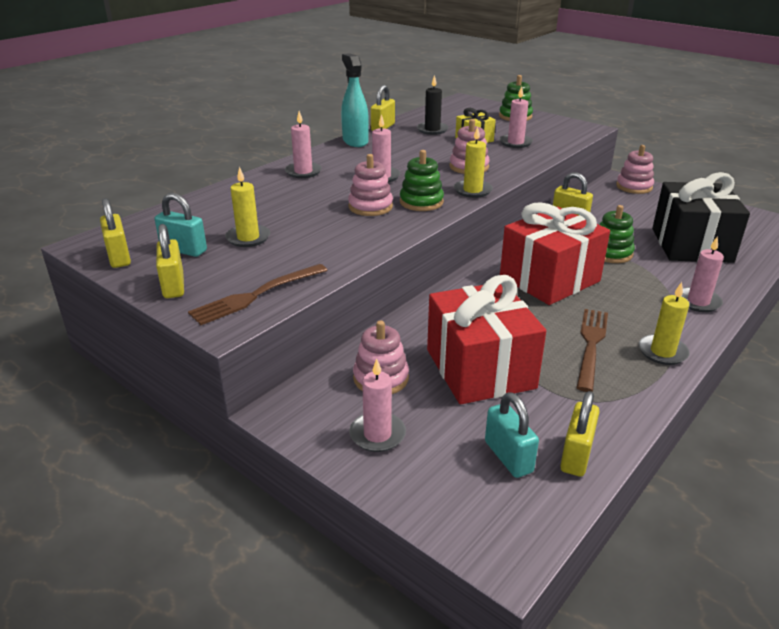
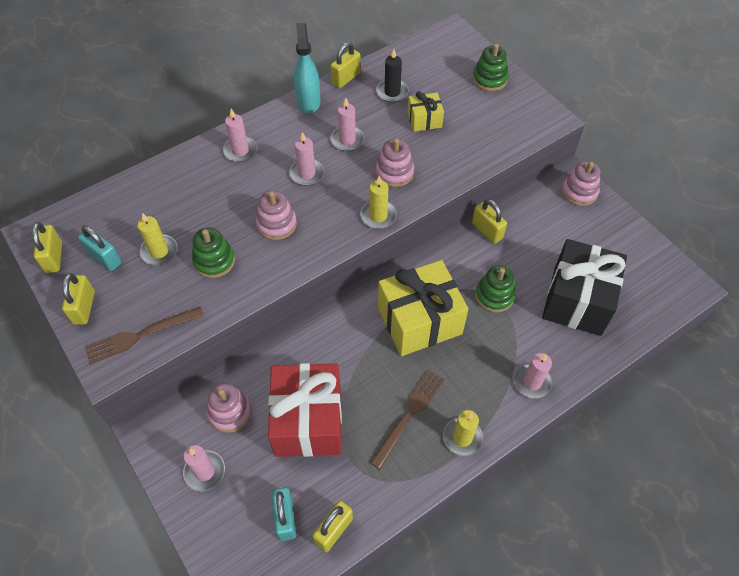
camera: 15 degrees right, 25 degrees up
(421, 202) = (323, 226): green stacking toy -> green stacking toy (214, 261)
(515, 143) = (462, 134): pink candle -> pink candle (347, 140)
(549, 279) = (419, 321): red gift -> yellow gift

